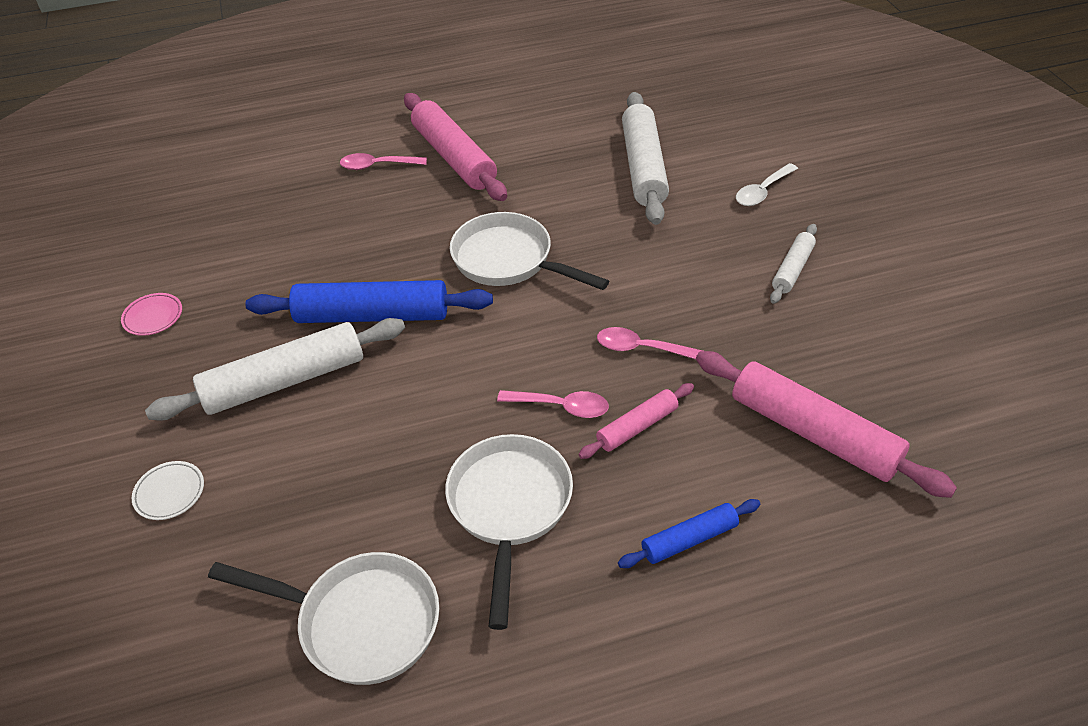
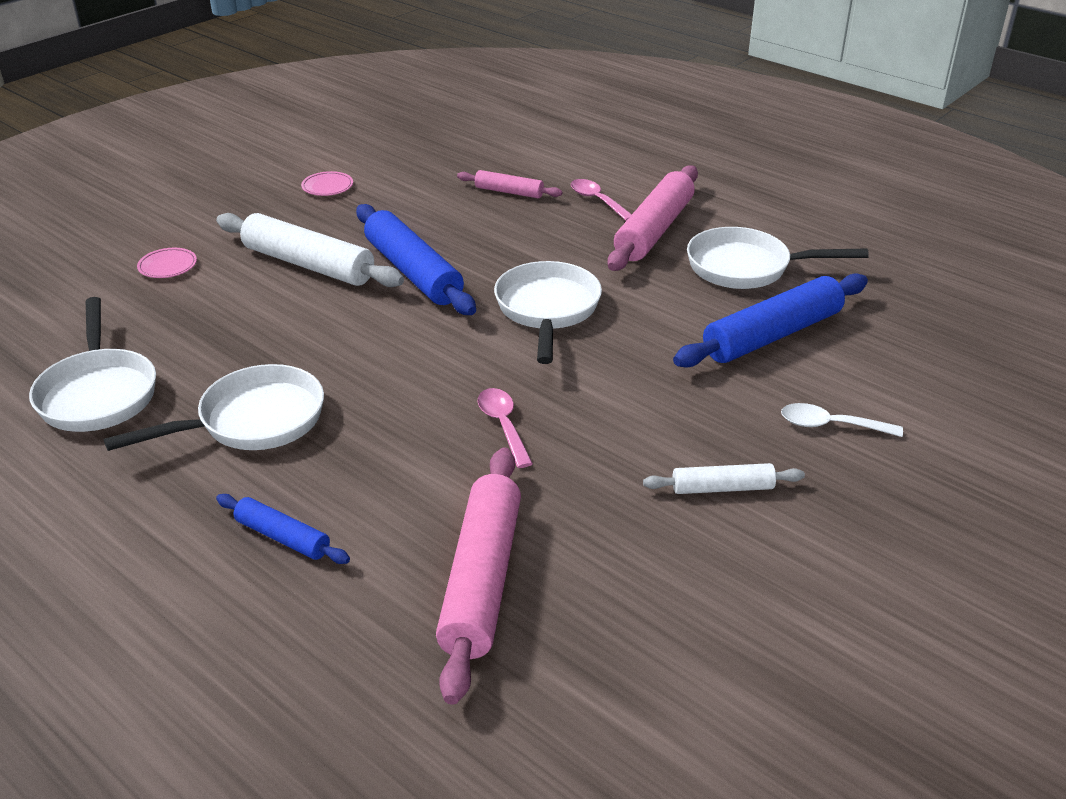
camera: 55 degrees right, 10 degrees down
(170, 493) = (168, 266): white plate -> pink plate
(550, 139) = (746, 267): none -> white pan
(561, 407) = (389, 406): pink spoon -> none
(637, 427) = (398, 458): pink rolling pin -> pink rolling pin (509, 192)
(643, 167) = (772, 335): white rolling pin -> blue rolling pin

